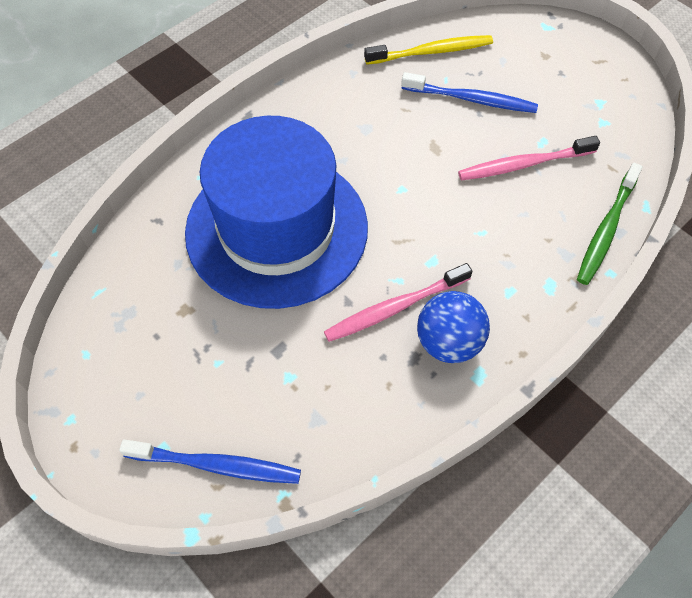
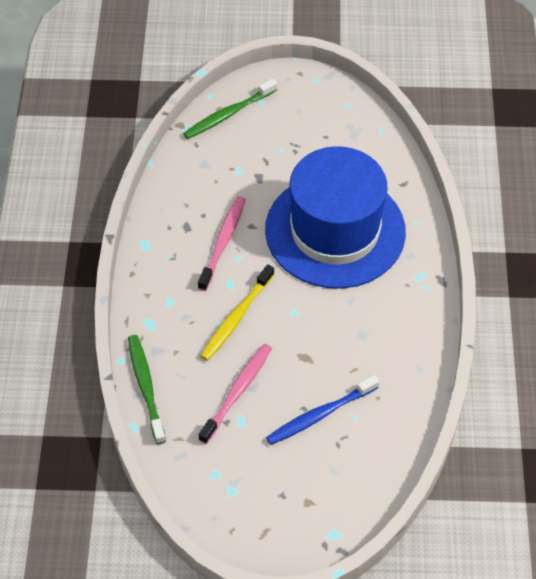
camera: 135 degrees right, 5 degrees down
(217, 465) = (228, 114): blue toothbrush -> green toothbrush
(432, 52) = (388, 433): yellow toothbrush -> yellow toothbrush (236, 318)
(448, 342) = (176, 248): blue ball -> none

